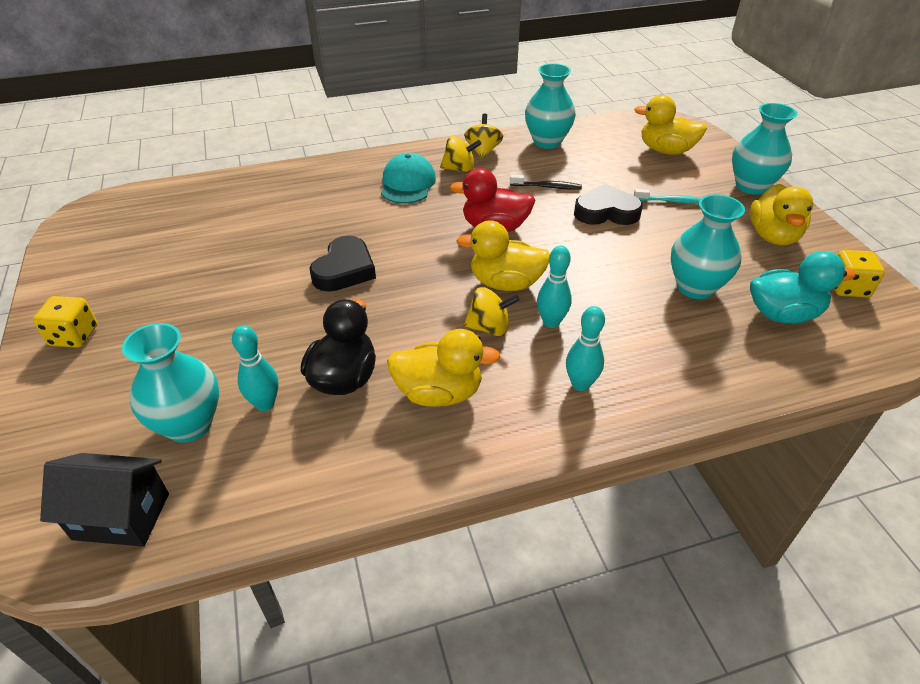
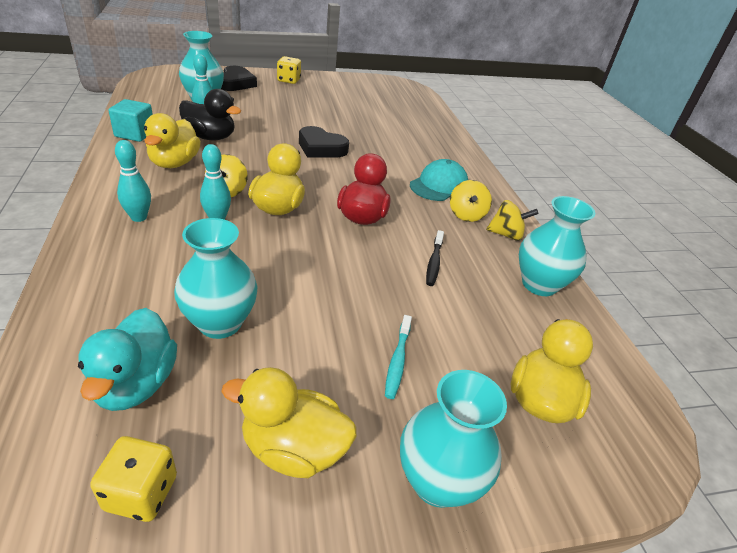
camera: 90 degrees right, 5 degrees down
(121, 516) = (157, 86): black house -> none
(359, 469) = (135, 134): none -> turquoise cube
(407, 183) = (439, 185): turquoise cap -> turquoise cap turned 60 degrees counterclockwise
(606, 212) = (380, 294): black heart -> black heart (236, 83)

